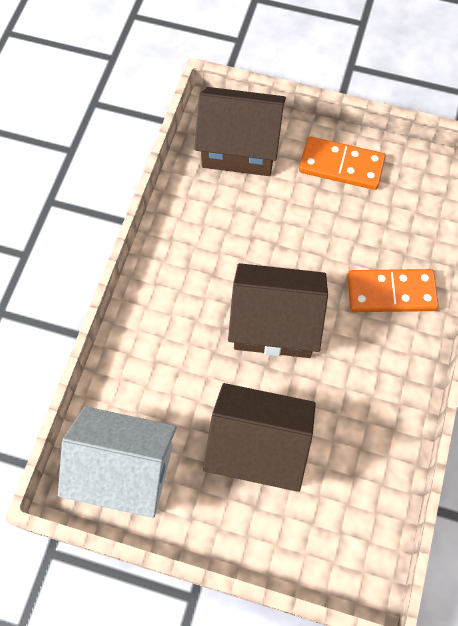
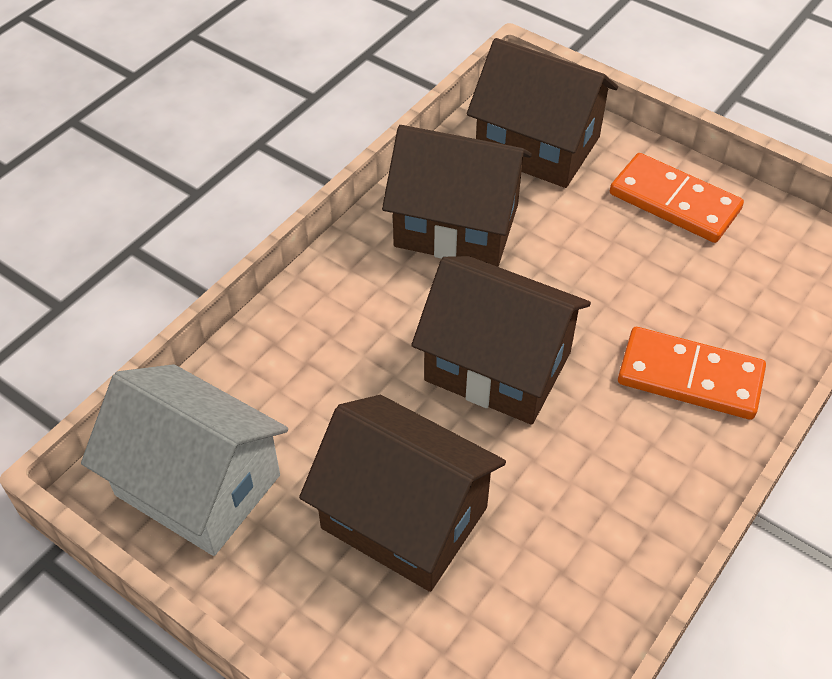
camera: 20 degrees right, 15 degrees down
(210, 227) = (456, 225): none -> brown house

